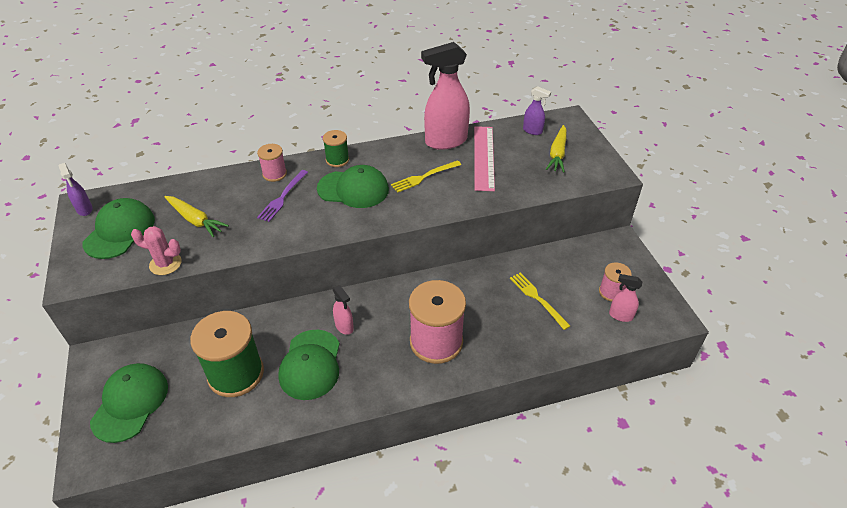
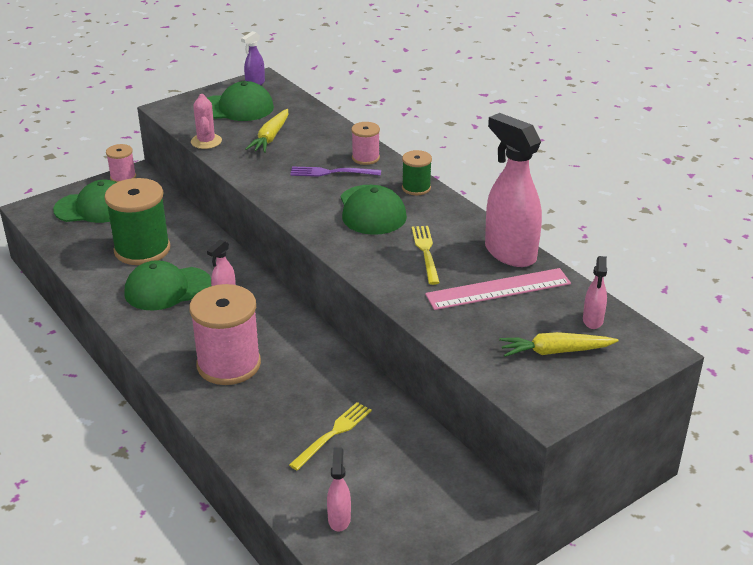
camera: 70 degrees right, 10 degrees down
(424, 177) = (426, 252): yellow fork -> yellow fork turned 45 degrees clockwise
(532, 131) = (592, 320): purple spray bottle -> pink spray bottle
(611, 292) = (380, 504): pink spool -> pink spool (123, 177)

